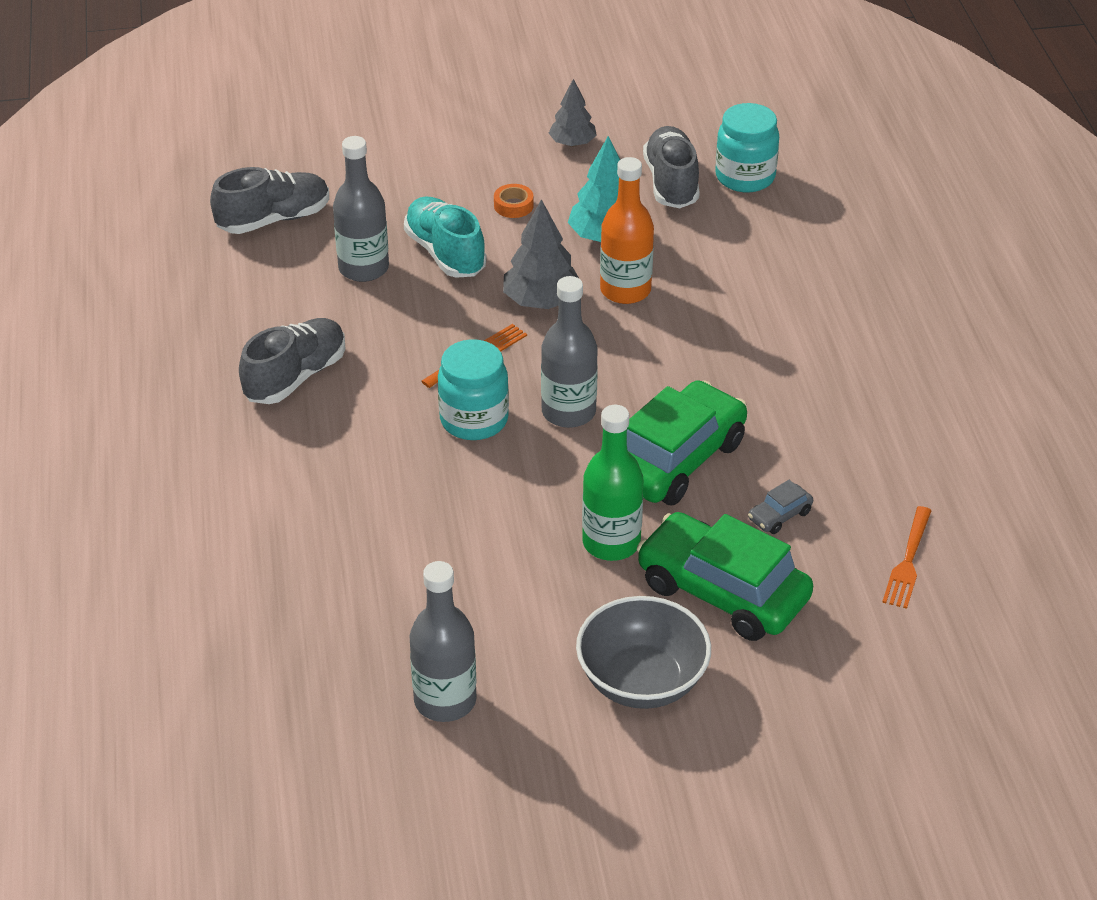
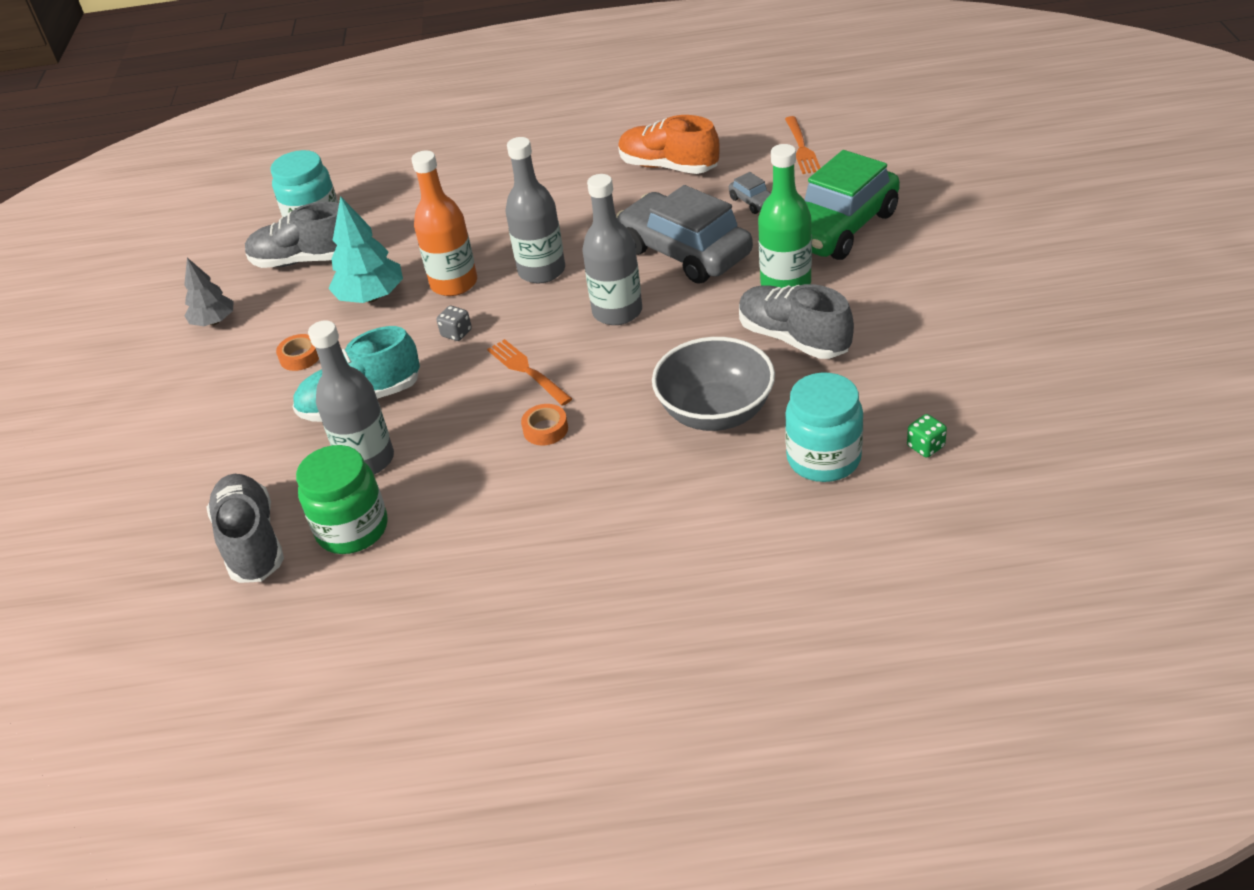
camera: 80 degrees left, 0 degrees up
(279, 272) = (352, 529): none -> green jar
(295, 377) = (537, 501): grey shoe -> grey shoe (793, 338)
(328, 643) = (925, 446): none -> green dice
(390, 374) = (545, 429): none -> orange tape
(445, 700) = (983, 369): grey bottle -> grey bottle (542, 271)
(474, 420) = (621, 369): turquoise jar -> turquoise jar (823, 459)
(541, 301) = (456, 333): grey tree -> grey dice
(642, 681) = (942, 265): grey bowl -> grey bowl (715, 412)
(675, 459) = (684, 252): green car -> grey car
(858, 440) = (668, 167): none -> orange shoe
(908, 561) = (801, 148): orange fork -> orange fork turned 60 degrees clockwise

